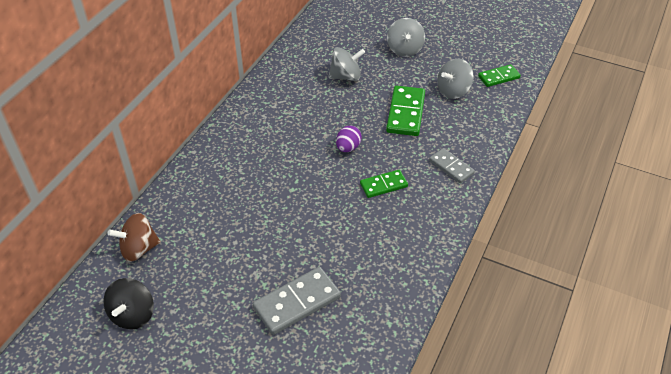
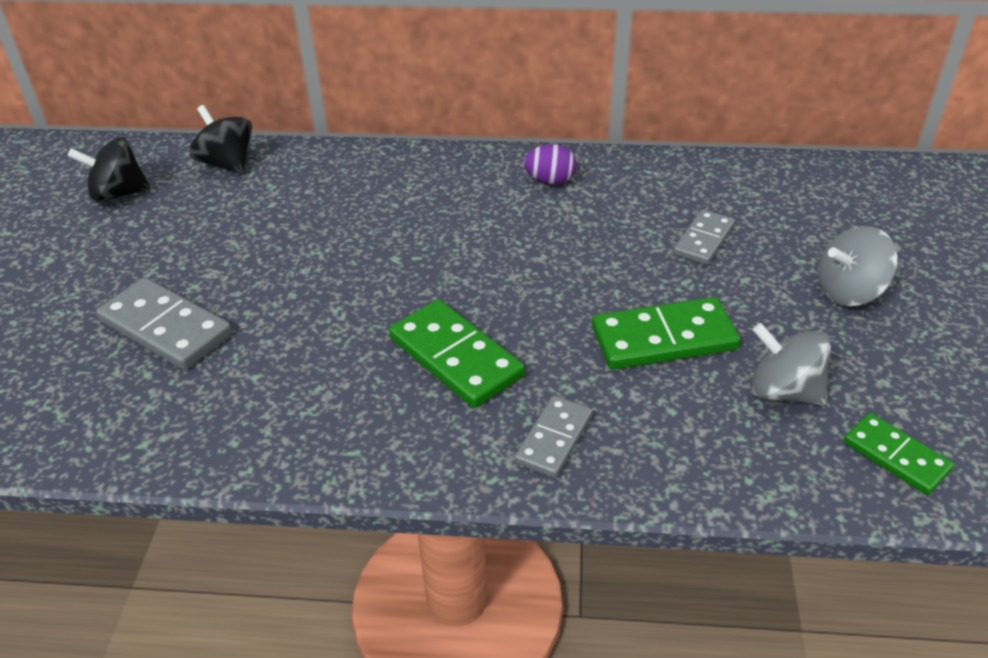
camera: 70 degrees right, 5 degrees down
(139, 249) = (227, 163): brown spinning top -> black spinning top
(346, 76) = (704, 240): grey spinning top -> grey domino
(348, 147) = (524, 291): purple egg -> purple egg (550, 181)
(383, 185) = (455, 357): green domino -> green domino, size x1.61

